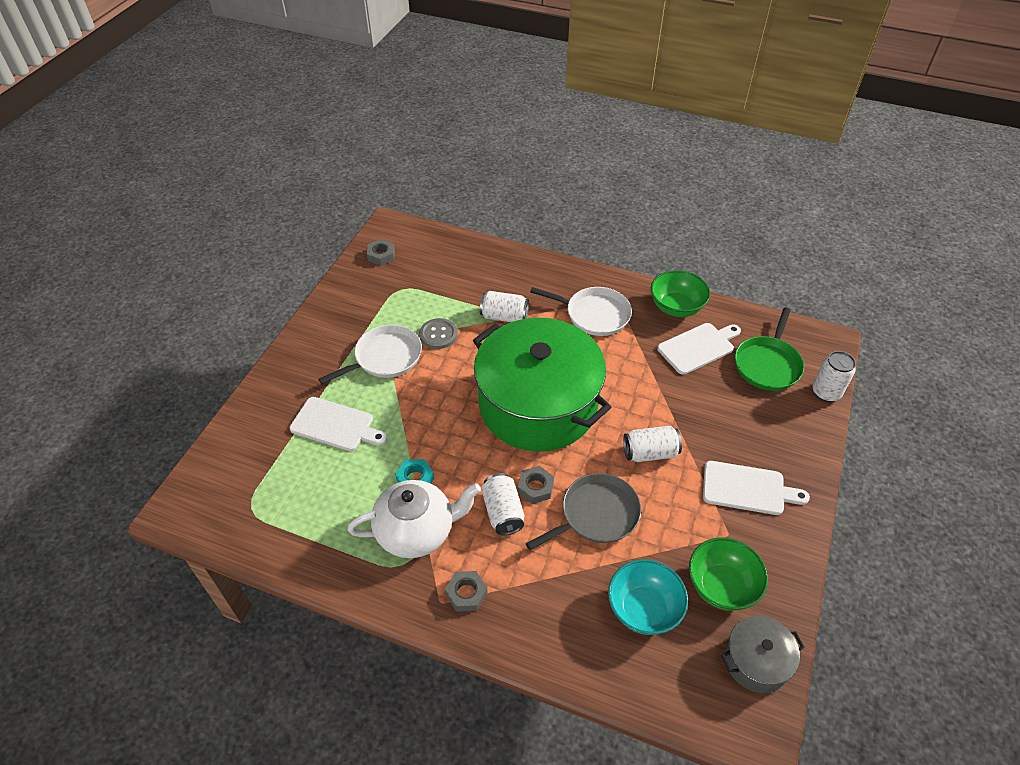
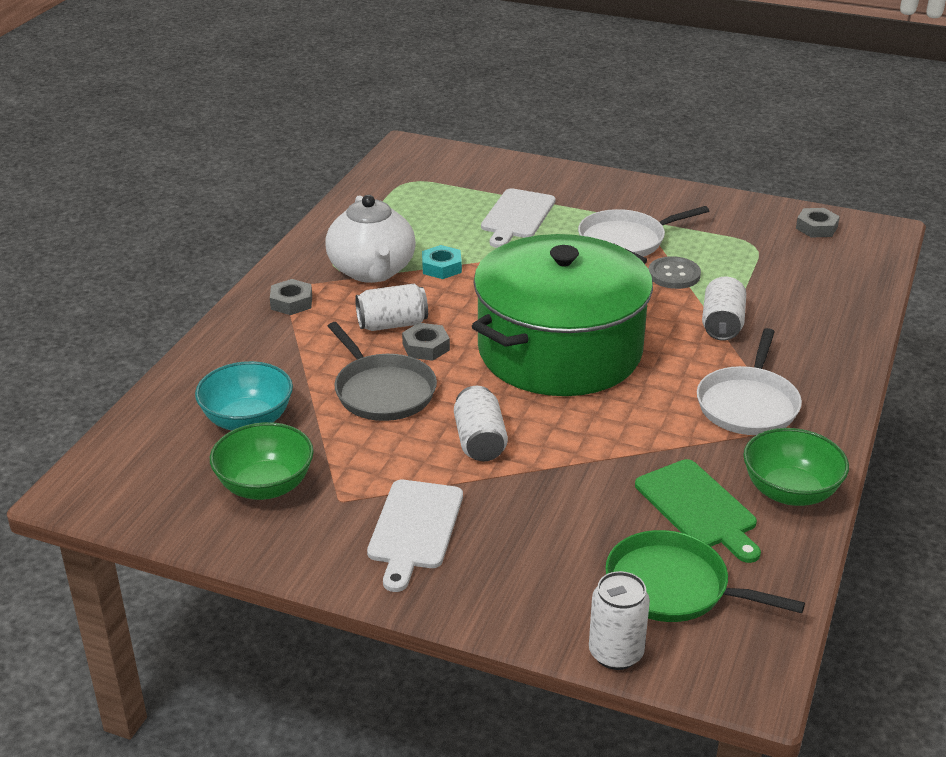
camera: 90 degrees right, 15 degrees down
(385, 357) = (626, 240): white pan -> white pan turned 105 degrees clockwise
(698, 347) = (698, 508): white cutting board -> green cutting board
(756, 661) = (159, 503): grey pot -> none

